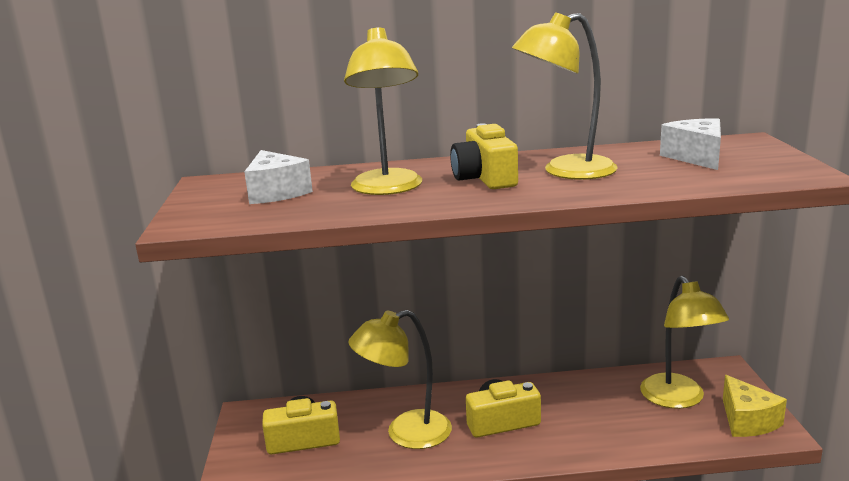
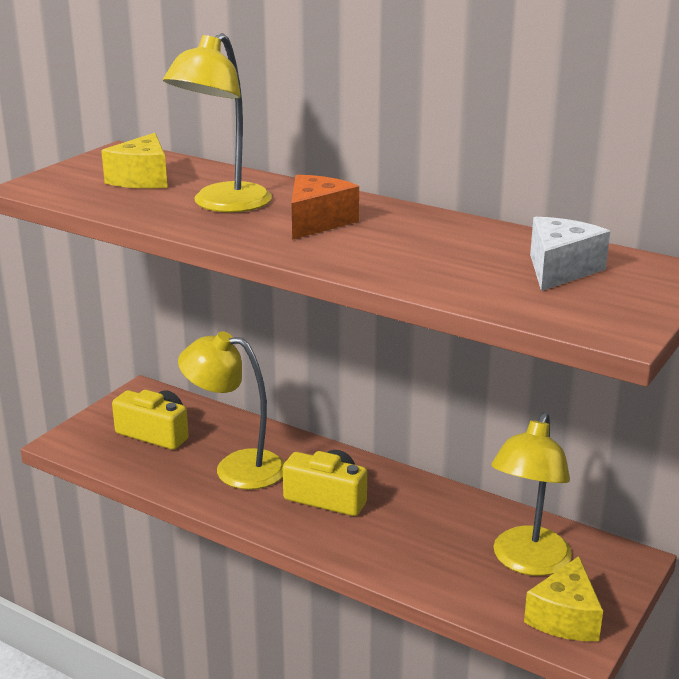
camera: 35 degrees right, 5 degrees up
(276, 192) = (142, 179): white cheese -> yellow cheese
(485, 178) = (317, 222): yellow camera -> orange cheese
(565, 171) = (399, 240): yellow lamp -> none

